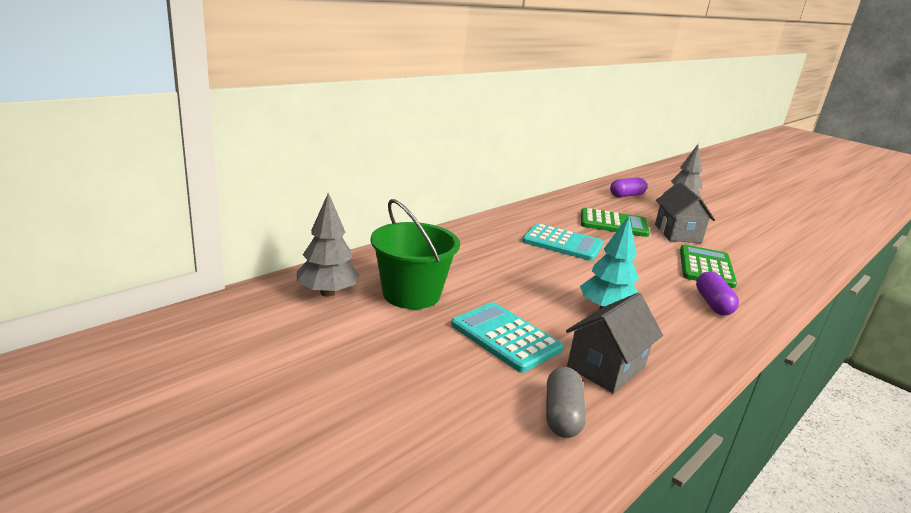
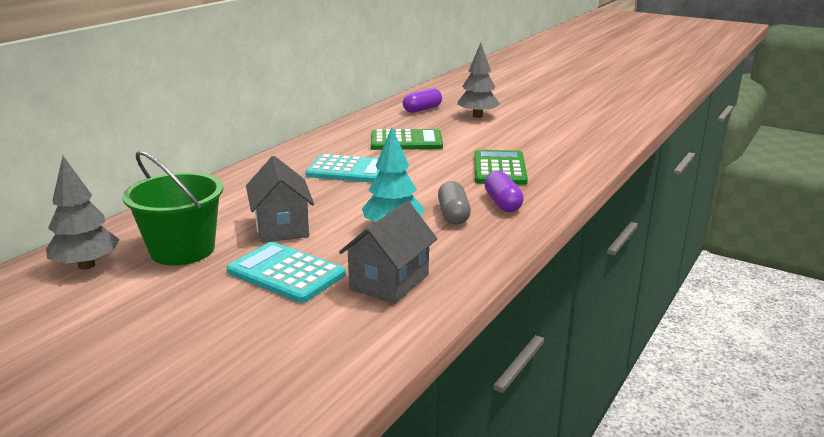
camera: 10 degrees left, 0 degrees up
(562, 415) = (342, 333): grey capsule -> grey capsule (453, 215)
(677, 233) = (473, 140): grey house -> grey house (282, 227)

